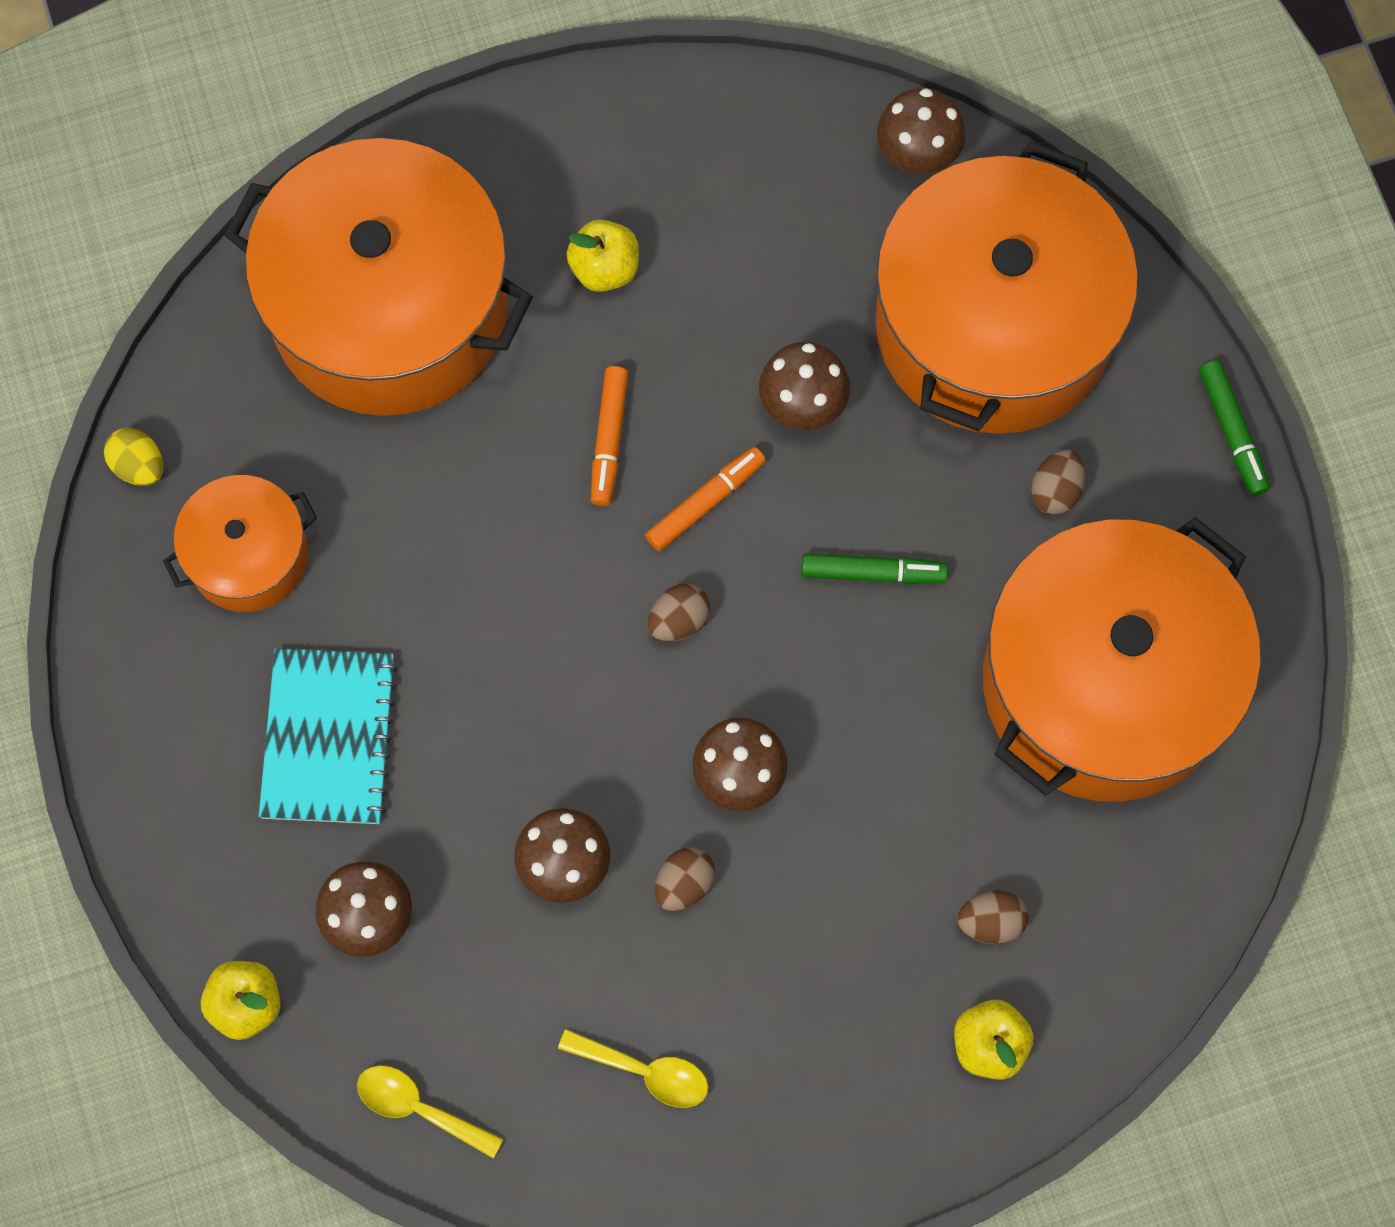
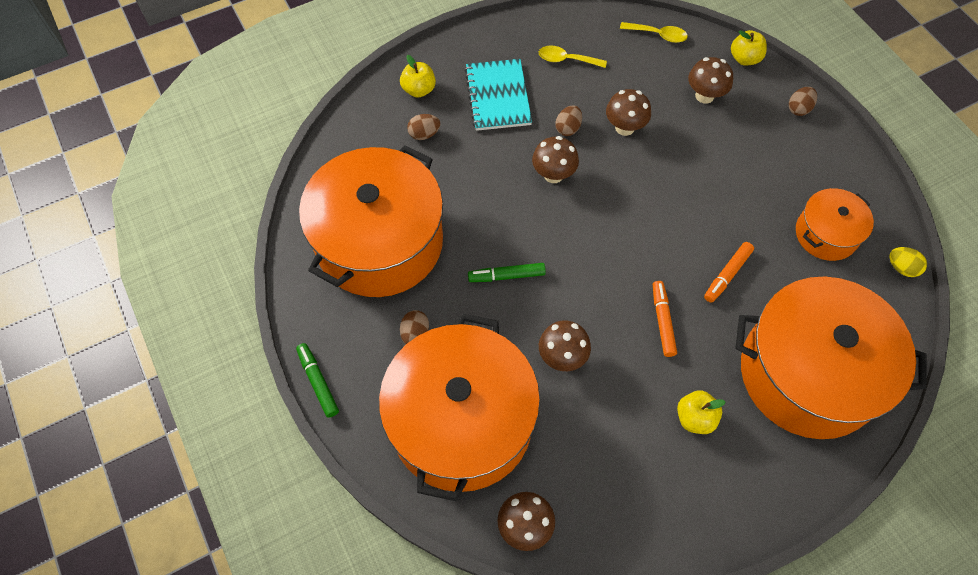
camera: 170 degrees right, 10 degrees down
(328, 738) = (752, 161): turquoise notebook -> turquoise notebook (498, 96)
(678, 620) = (600, 238): brown egg -> brown egg (799, 109)
(705, 502) = (602, 297): orange marker -> orange marker (727, 275)

